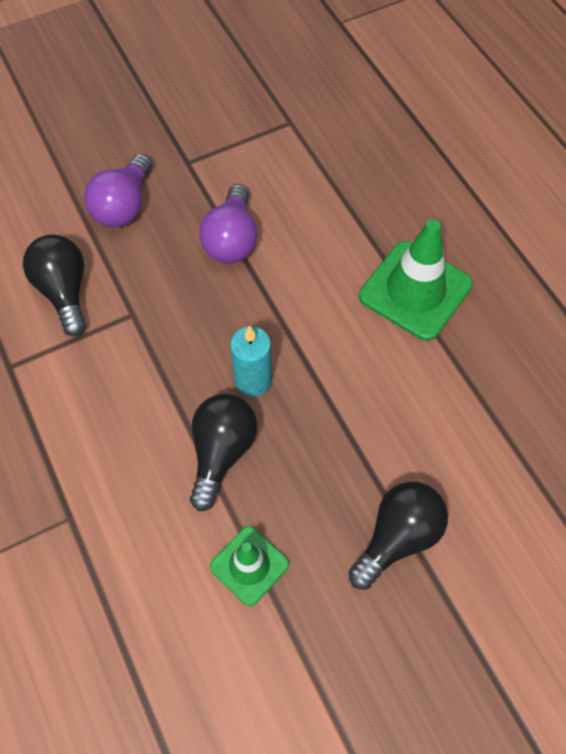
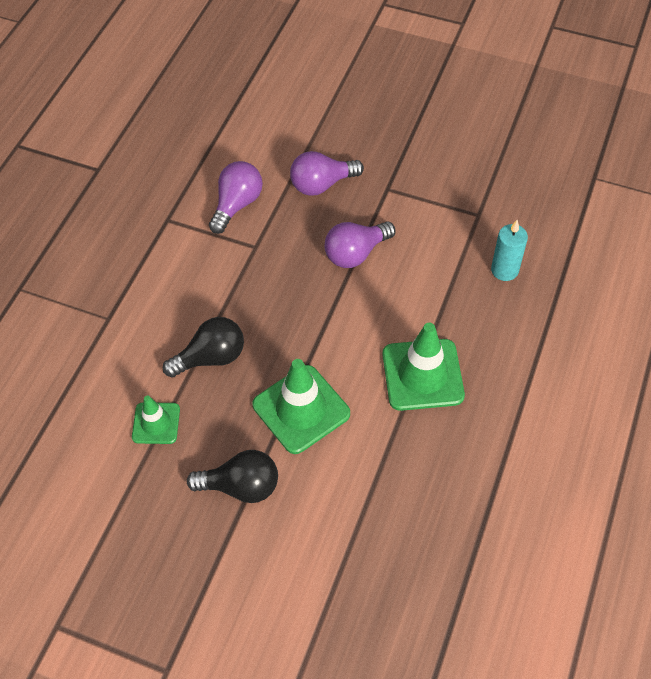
camera: 50 degrees right, 5 degrees down
(64, 291) = (237, 205): black light bulb -> purple light bulb
(253, 380) = (271, 337): turquoise candle -> turquoise candle (504, 270)
(359, 417) = (301, 409): none -> green traffic cone

